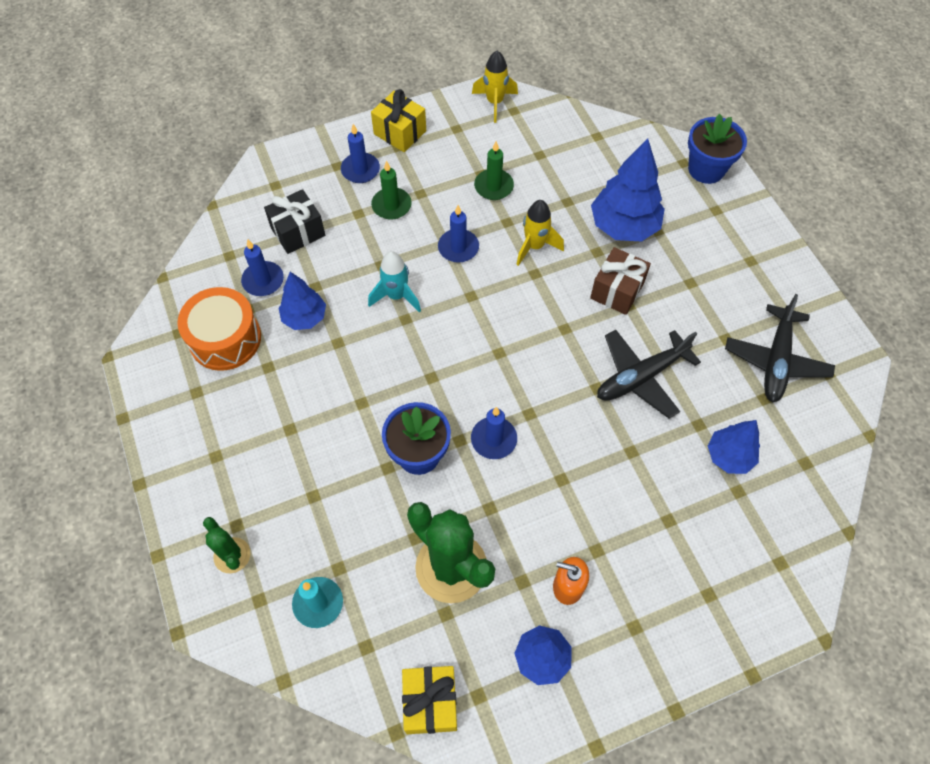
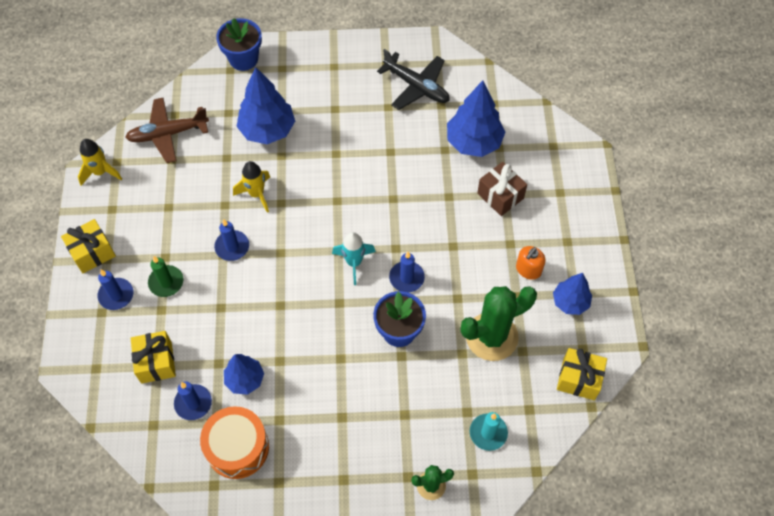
camera: 70 degrees left, 0 degrees up
(298, 232) = (156, 362): black gift -> yellow gift
(396, 296) = (256, 305): turquoise rocket -> turquoise rocket (354, 263)
(493, 186) = (186, 202): green candle -> none
(569, 139) = (167, 134): none -> brown plane
(617, 290) = (320, 156): brown gift -> brown gift (500, 196)
(640, 377) = (396, 169): black plane -> none
(729, 456) = (473, 142): blue tree -> blue tree, size x1.63

